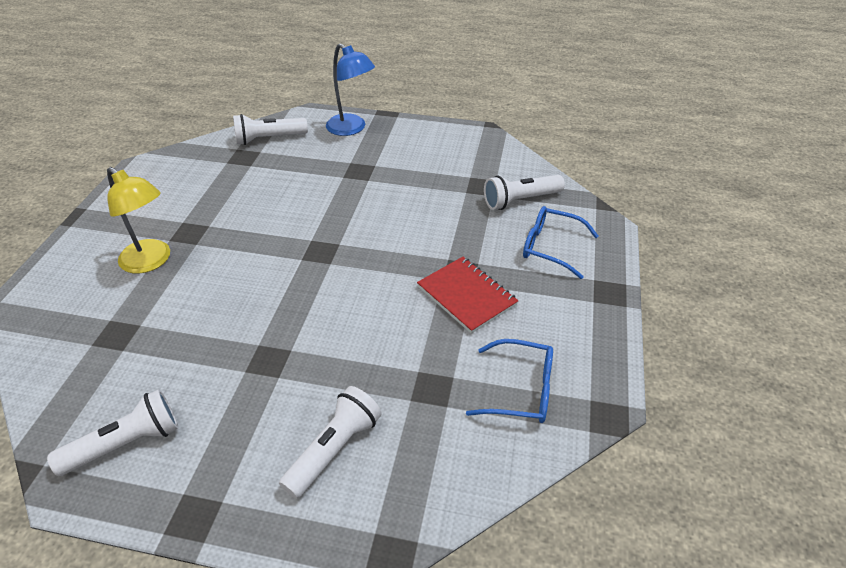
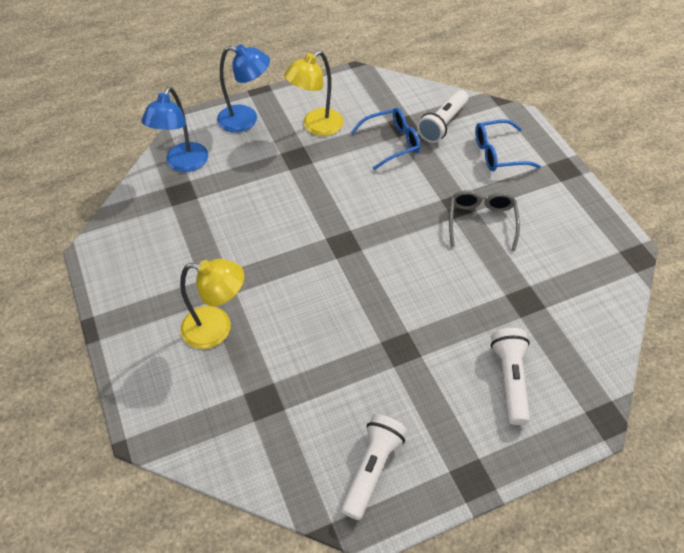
camera: 35 degrees left, 10 degrees up
(269, 139) = (183, 164): white flashlight -> blue lamp
(402, 156) = (316, 126): none -> yellow lamp
(466, 296) = (481, 222): red notebook -> grey glasses
(521, 390) = (577, 269): blue glasses -> blue glasses (392, 143)

